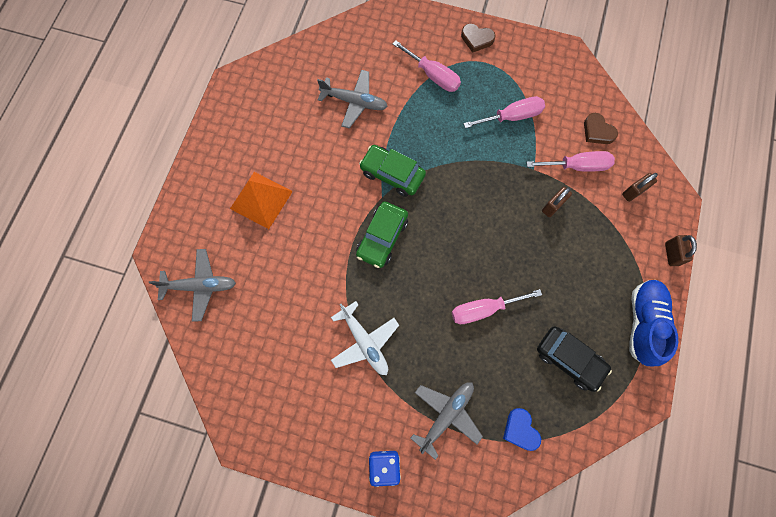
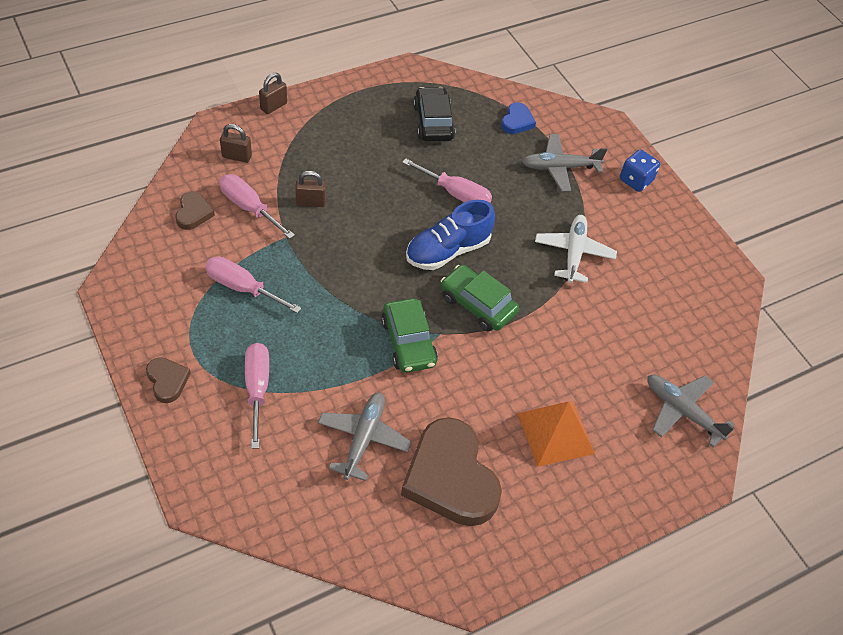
camera: 140 degrees left, 20 degrees down
(292, 124) = (450, 477): none -> brown heart
(354, 102) = (363, 438): grey plane -> grey plane turned 45 degrees clockwise
(382, 237) = (477, 304): green car -> green car turned 120 degrees counterclockwise
(643, 323) = (354, 95): blue shoe -> blue shoe (447, 250)

